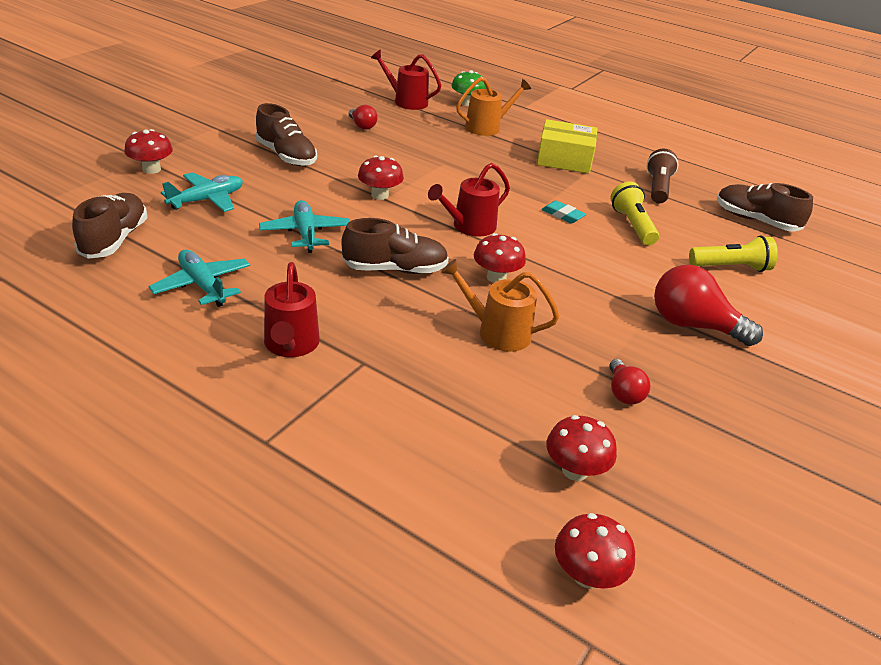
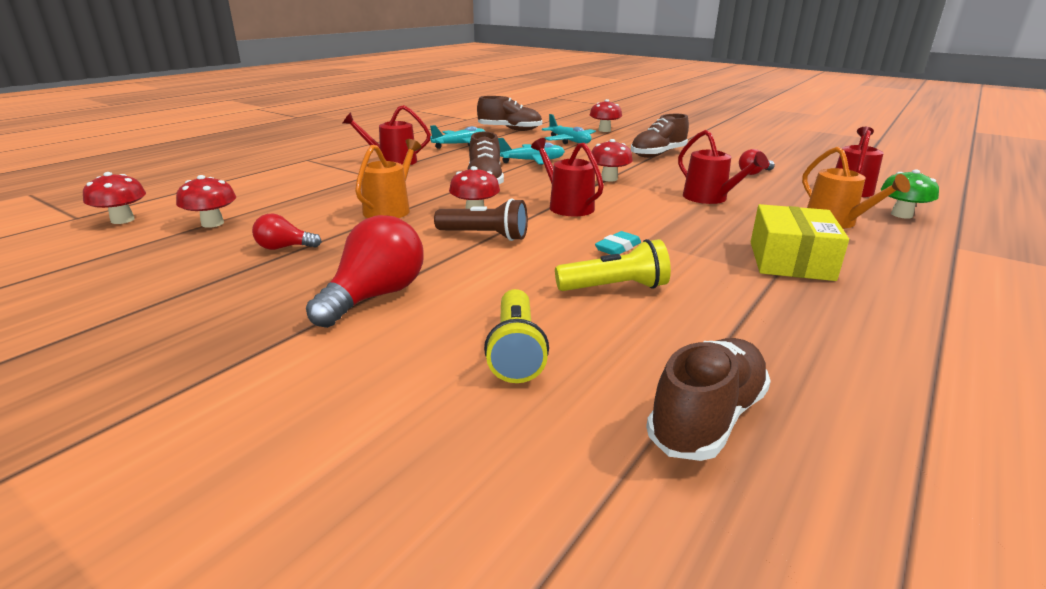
camera: 95 degrees right, 10 degrees down
(438, 159) = (709, 198): none -> red watering can
(657, 188) = (763, 324): brown flashlight -> brown flashlight (485, 236)

